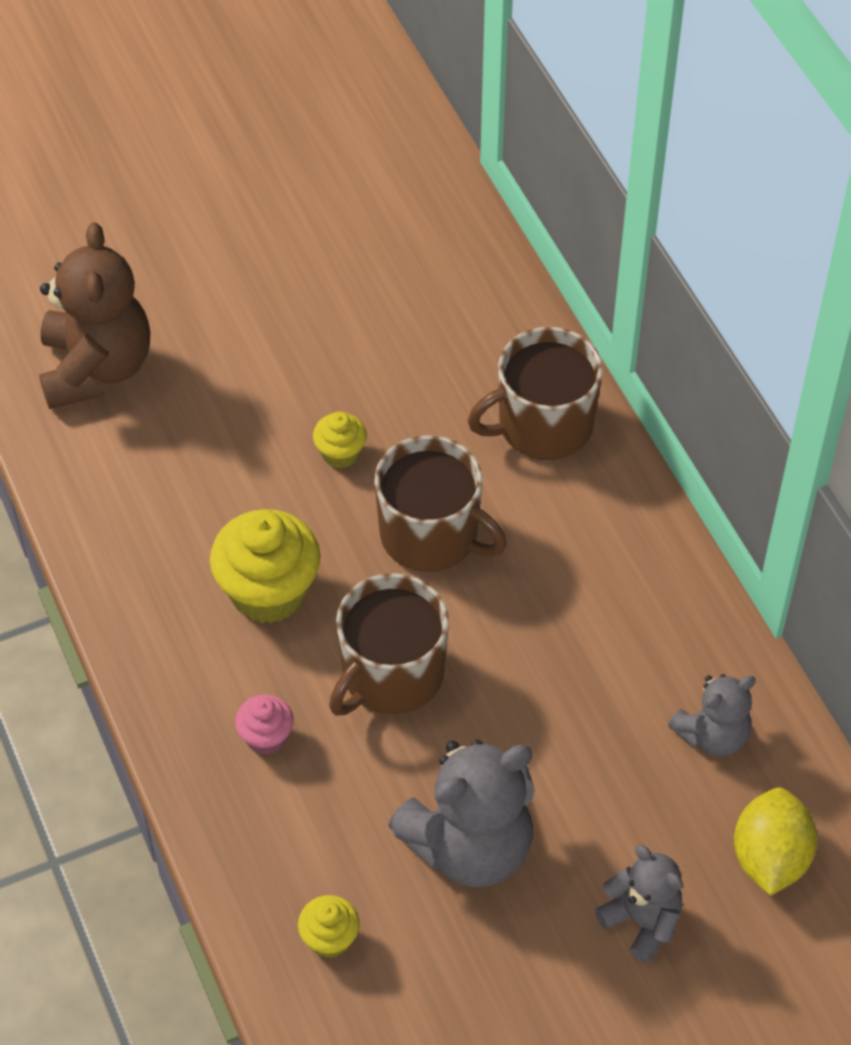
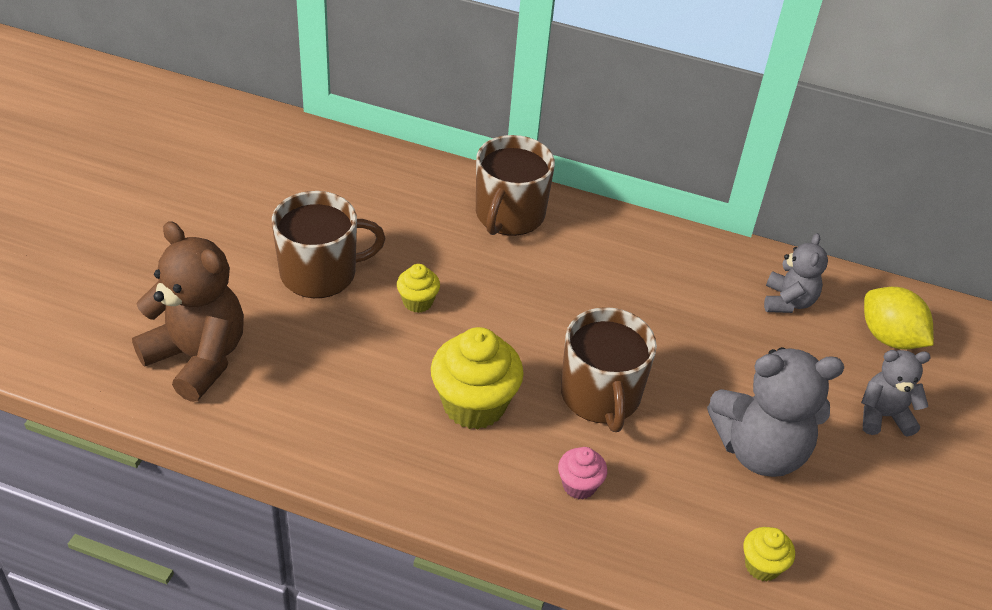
camera: 50 degrees left, 10 degrees down
(431, 535) = (524, 308): brown mug -> brown mug (320, 273)
(470, 846) = (760, 450): grey teddy bear -> grey teddy bear turned 75 degrees clockwise

